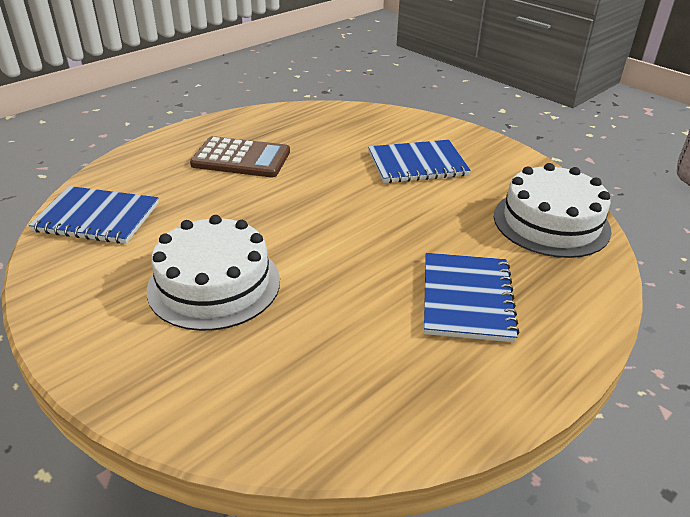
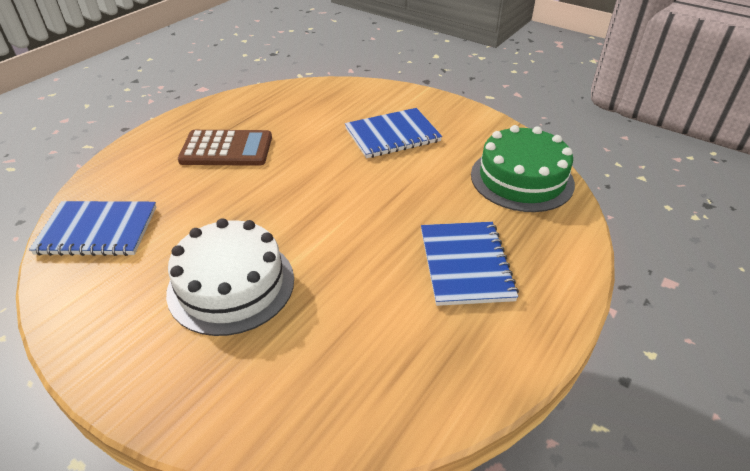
camera: 10 degrees left, 5 degrees up
(551, 222) = (522, 179): white cake -> green cake

